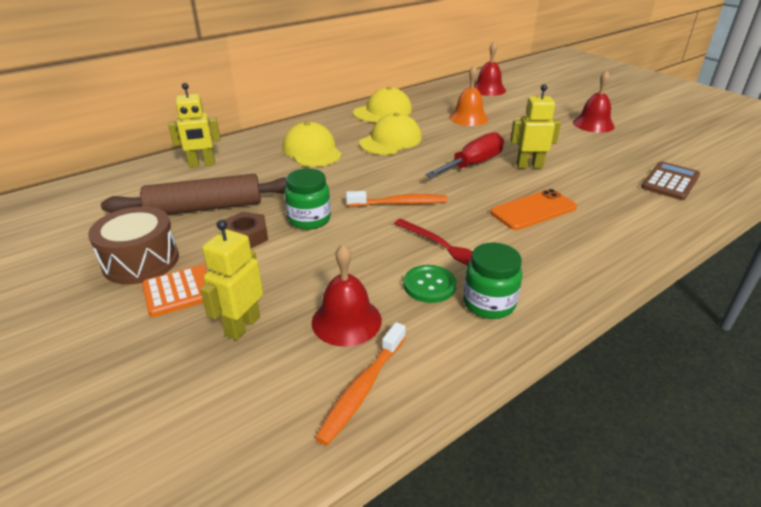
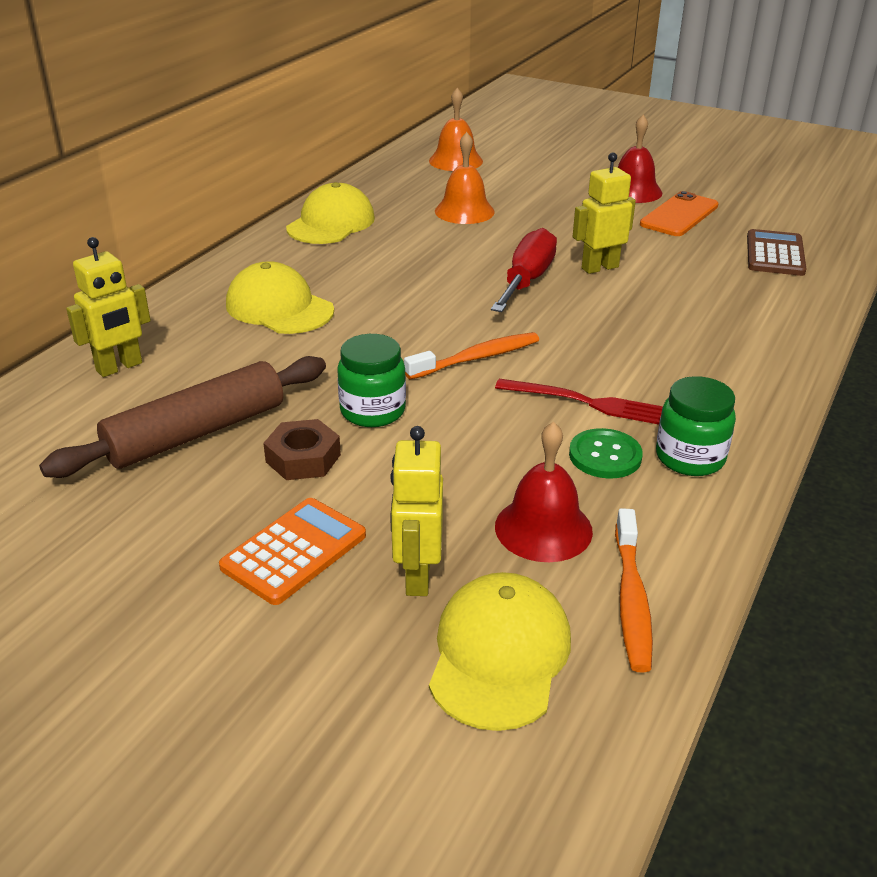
camera: 25 degrees left, 0 degrees up
(141, 261) = (177, 536): brown drum -> none
(390, 140) = (384, 268): yellow cap -> yellow cap (499, 654)
(488, 89) = (455, 161): red bell -> orange bell
(533, 210) = (650, 327): orange phone -> orange phone (679, 215)

